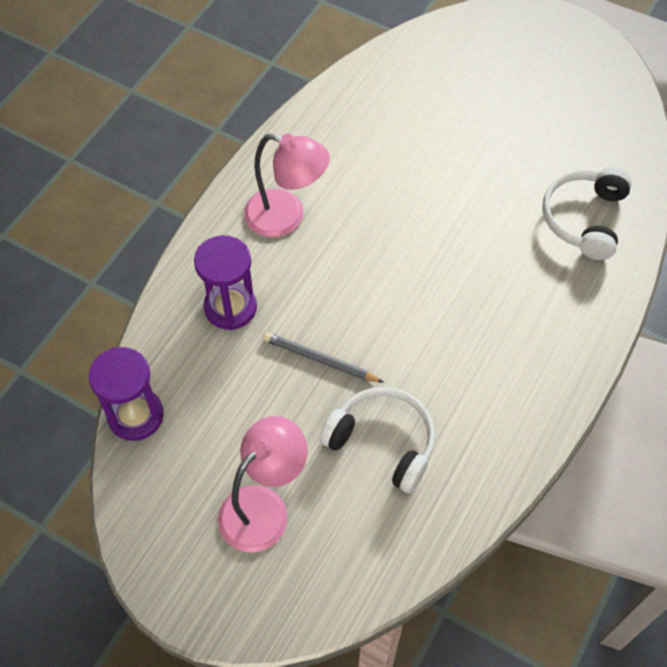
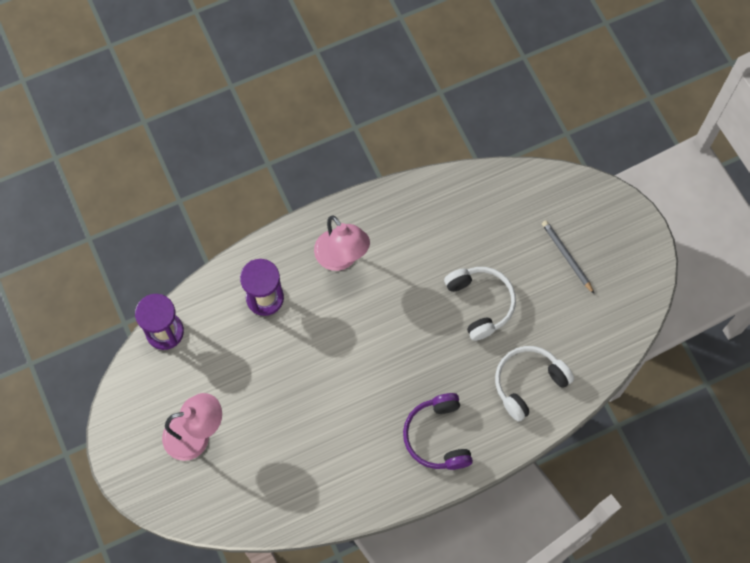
camera: 35 degrees right, 10 degrees up
(320, 360) = (292, 367): grey pencil -> grey pencil (567, 257)
(382, 442) = (289, 443): white headphones -> white headphones (480, 303)
(539, 328) = (437, 436): none -> purple headphones

